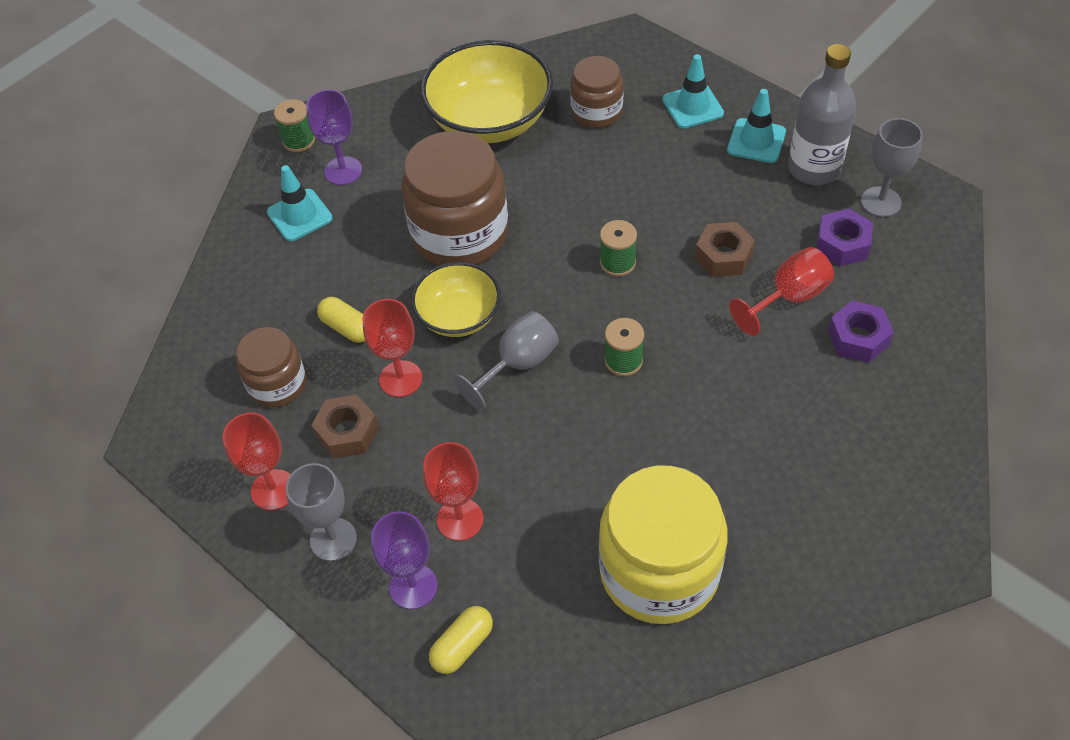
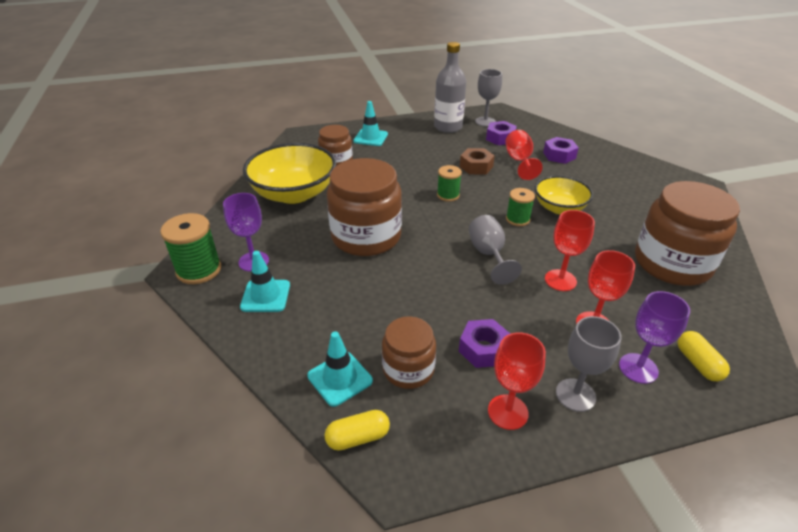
camera: 60 degrees left, 15 degrees down
(299, 141) = (199, 270): green spool -> green spool, size x1.62
(347, 328) = (391, 313): yellow capsule -> yellow capsule (358, 437)
(347, 432) = (483, 349): brown nut -> purple nut
(400, 379) = (458, 305): red goblet -> red goblet (560, 280)
(459, 316) = (430, 262): yellow bowl -> yellow bowl (559, 208)
(659, 571) = (672, 263): yellow jar -> brown jar
(756, 141) = (414, 132): turquoise traffic cone -> turquoise traffic cone (340, 378)

